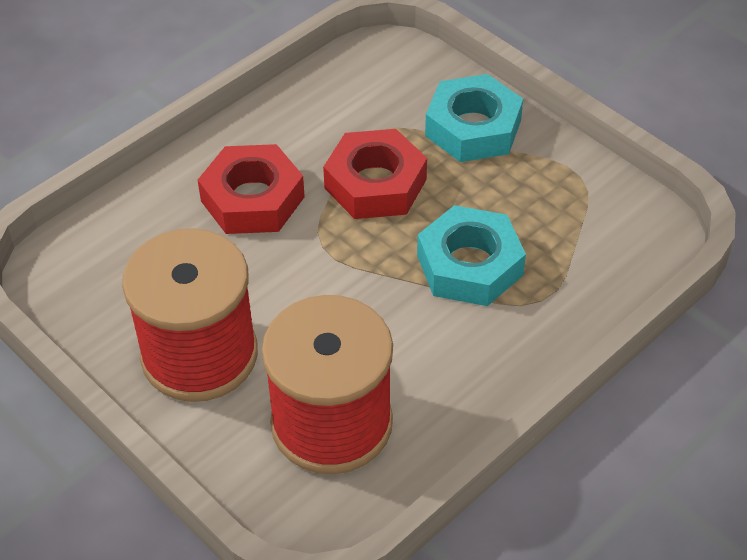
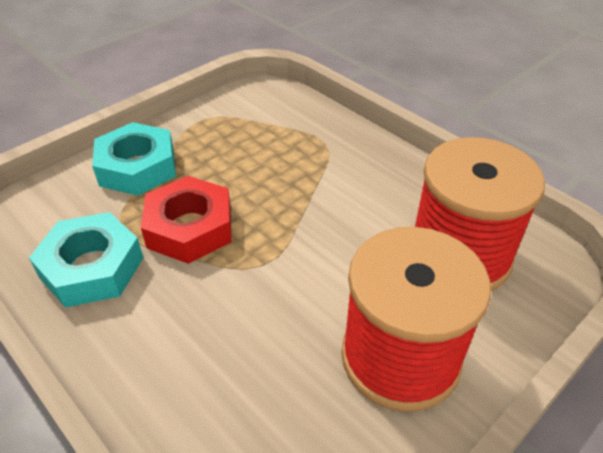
camera: 90 degrees left, 5 degrees down
(252, 199) = (192, 321): red nut -> none
(469, 265) = (290, 175): turquoise nut -> turquoise nut (92, 267)

